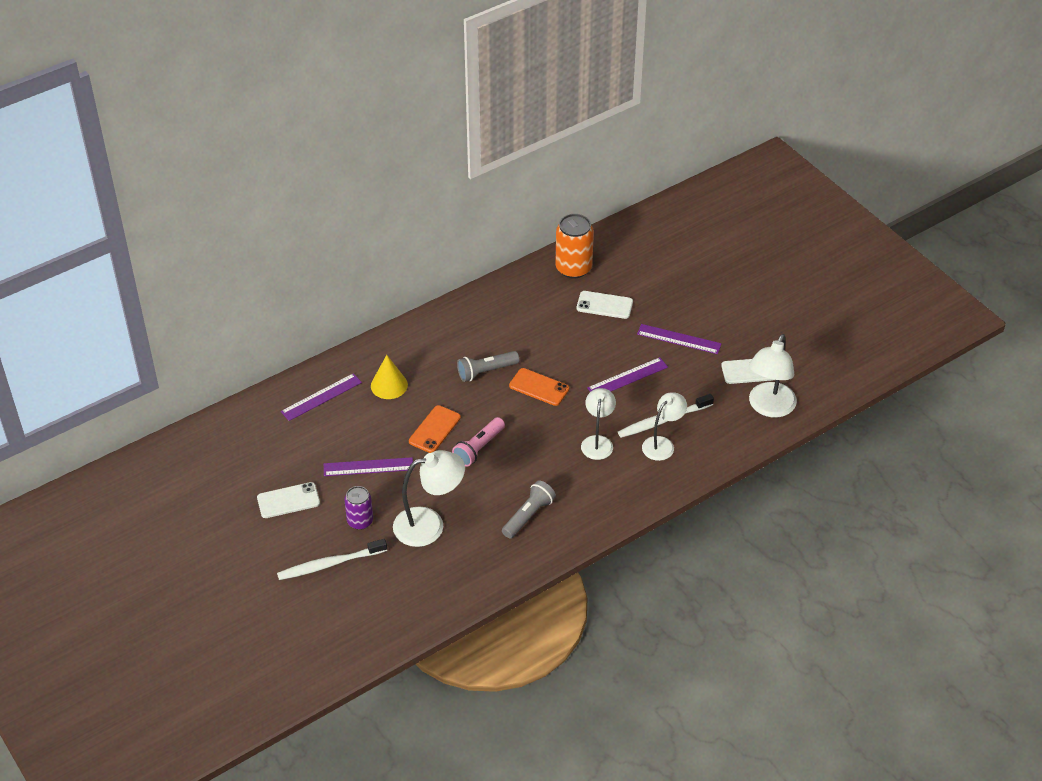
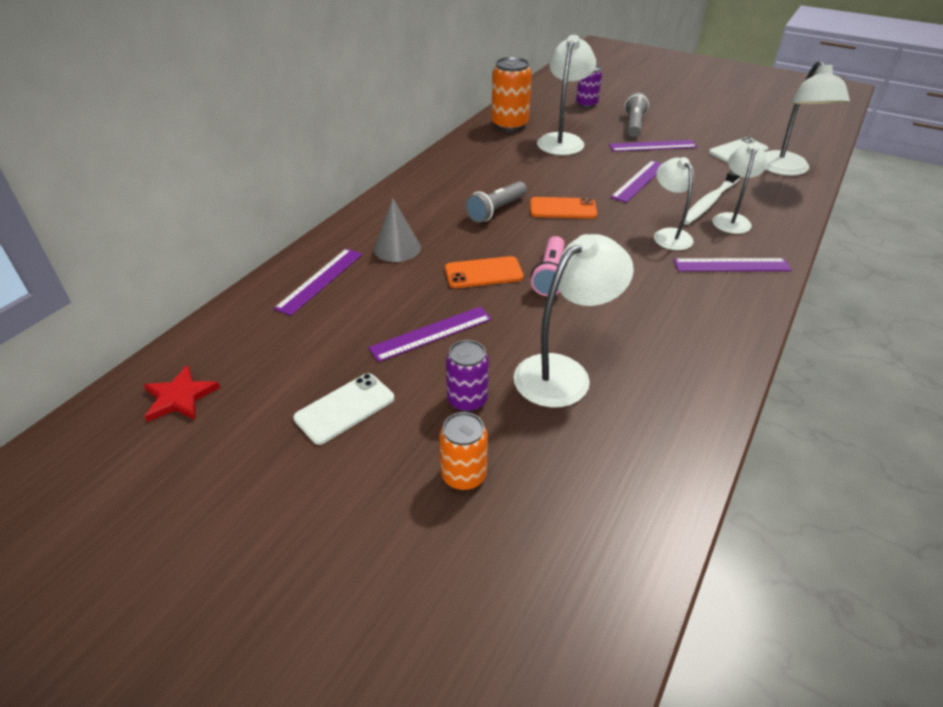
camera: 25 degrees left, 5 degrees down
(201, 459) = (180, 397): none -> red star
(329, 564) = (464, 475): white toothbrush -> orange can
(389, 385) = (397, 248): yellow cone -> grey cone
(434, 429) = (483, 273): orange phone -> orange phone turned 75 degrees clockwise
(528, 516) = (671, 323): grey flashlight -> grey flashlight (634, 125)
(604, 305) = (562, 140): white phone -> white lamp
(617, 486) = (731, 265): none -> purple ruler
(669, 260) = (586, 104): none -> purple can

